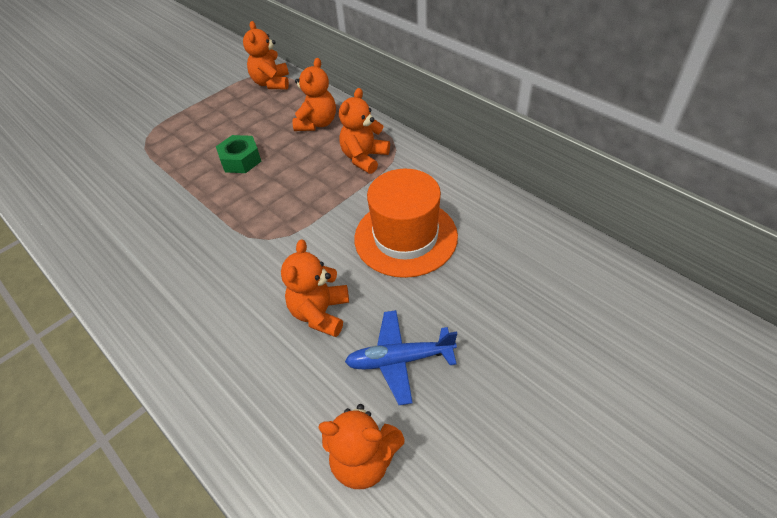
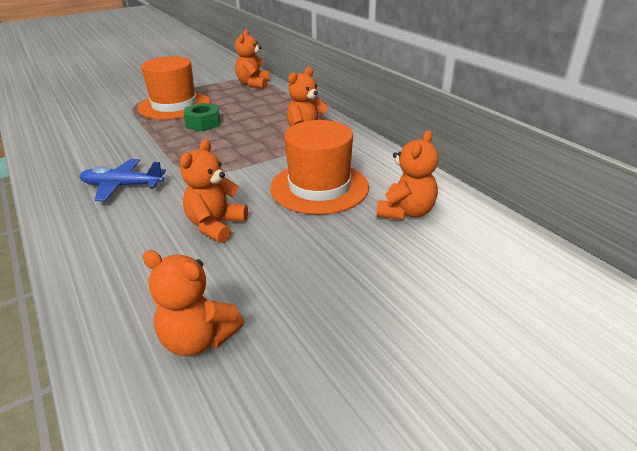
camera: 10 degrees right, 15 degrees down
(193, 135) = (174, 105): none -> orange hat
(317, 123) = (278, 110): orange teddy bear -> orange teddy bear (406, 212)
(399, 360) = (271, 270): blue plane -> blue plane (122, 186)

